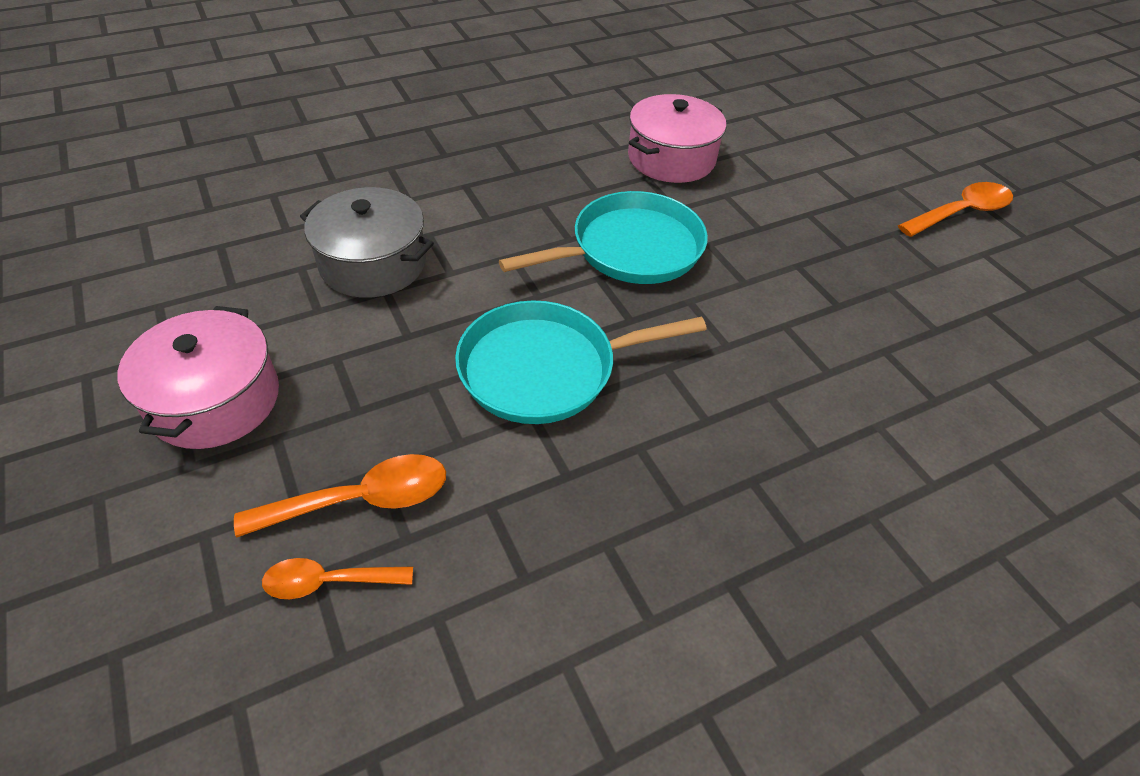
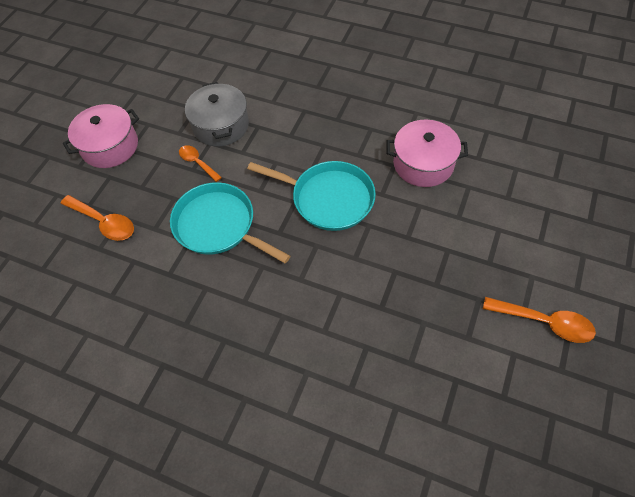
camera: 55 degrees right, 10 degrees up
(328, 582) = (65, 242): orange spoon -> orange spoon (197, 162)

